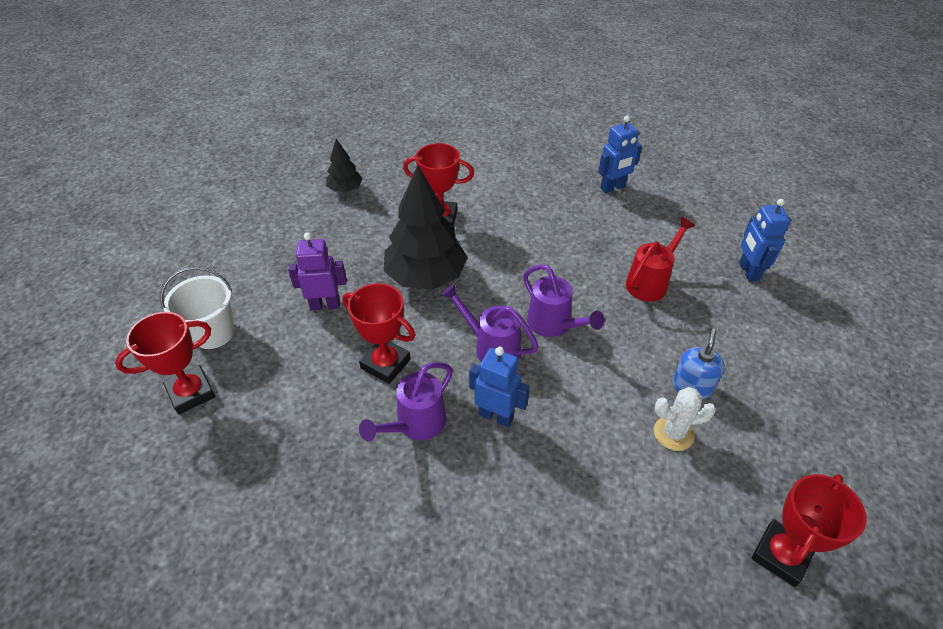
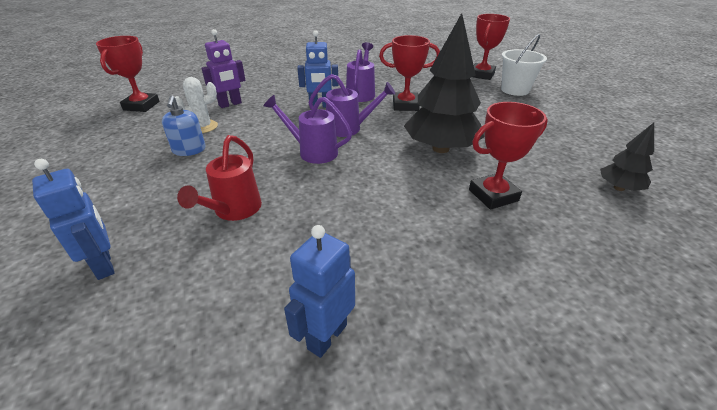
camera: 150 degrees right, 10 degrees down
(325, 305) = (480, 115): purple robot -> purple robot (230, 104)

